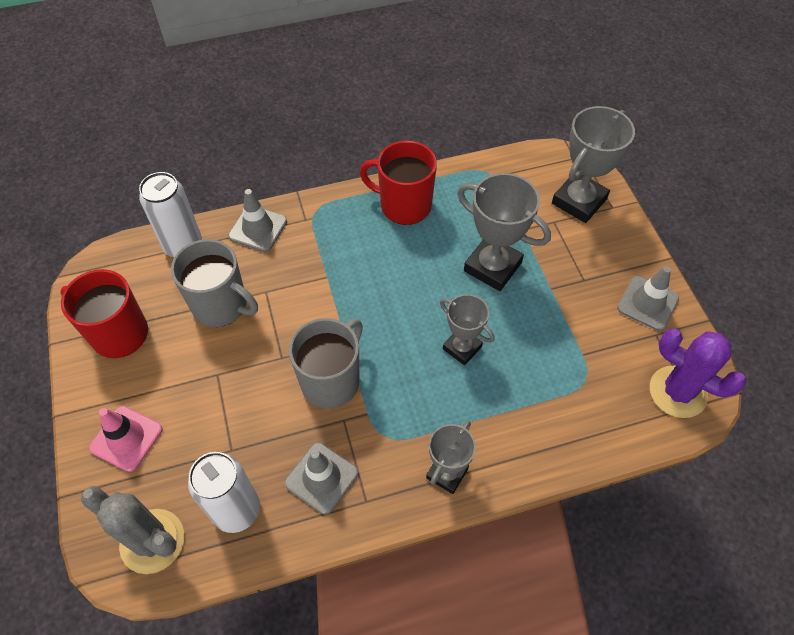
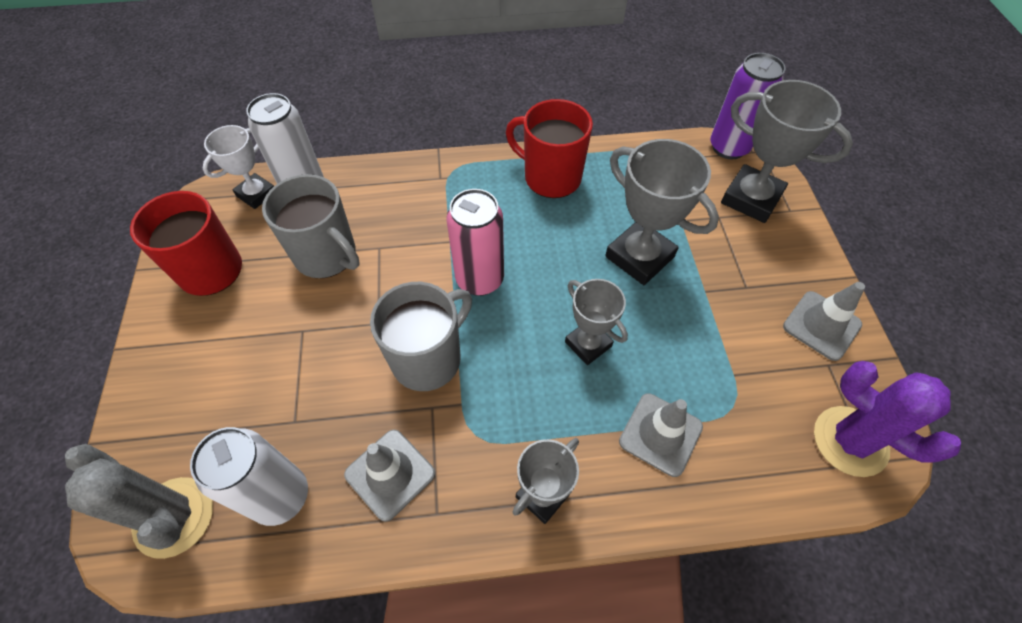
camera: 10 degrees right, 0 degrees up
(126, 438) = (182, 387): pink traffic cone -> none
(141, 258) = (256, 194): none -> white trophy
(258, 228) = (387, 180): grey traffic cone -> grey traffic cone (660, 434)
(360, 307) = (480, 279): none -> pink can
(554, 156) = (728, 147): none -> purple can
(579, 201) = (751, 198): grey trophy -> grey trophy turned 75 degrees clockwise

